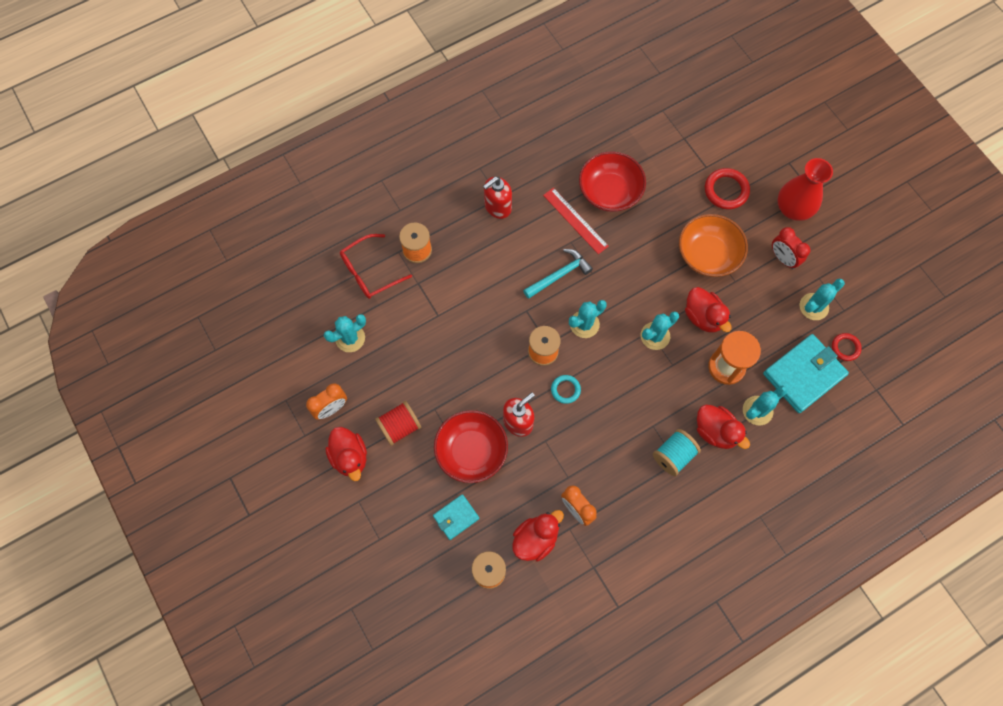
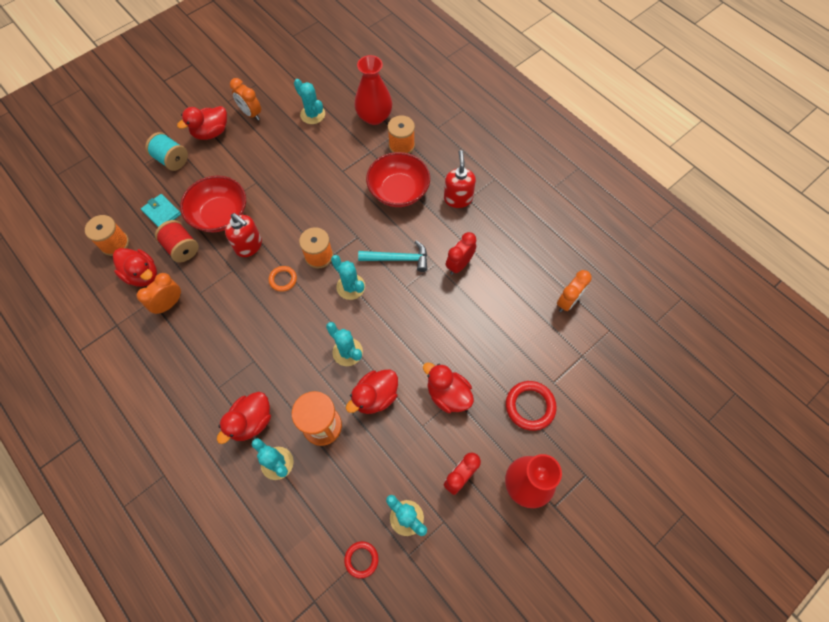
camera: 80 degrees right, 5 degrees down
(369, 272) = (374, 117): red glasses -> red vase
(400, 427) = (238, 161): red spool -> red spool (182, 248)
(497, 207) = (458, 198): red soap dispenser -> red soap dispenser turned 45 degrees clockwise
(559, 275) = (398, 259): turquoise hammer -> turquoise hammer turned 45 degrees counterclockwise
(565, 390) = (283, 279): turquoise ring -> orange ring
(575, 220) = (459, 265): red ruler -> red clock
(609, 192) = (498, 291): red bowl -> red bowl (398, 191)
(629, 137) = (567, 301): none -> orange clock
(673, 455) = (224, 383): turquoise spool -> turquoise spool (172, 160)
(708, 255) = (448, 394): orange bowl -> red duck
(803, 375) = (323, 511): turquoise wallet -> none

